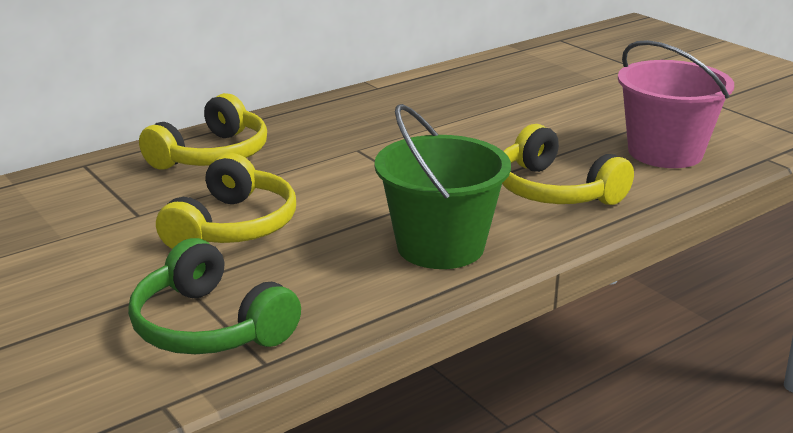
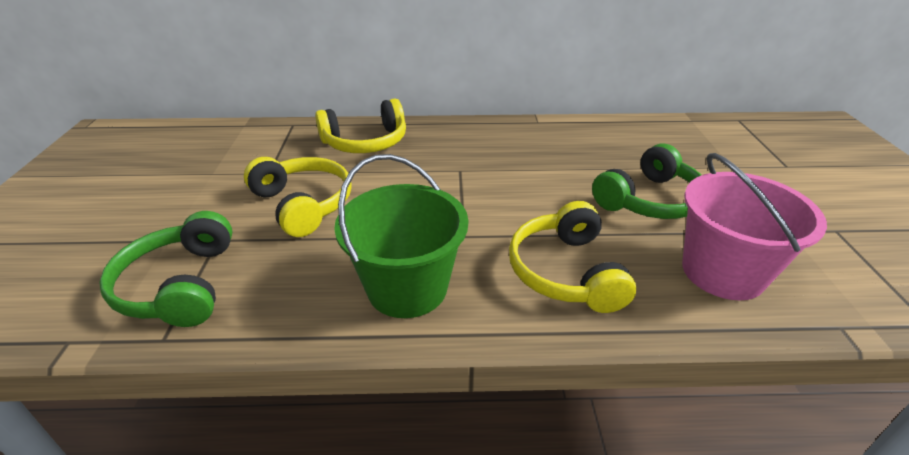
camera: 35 degrees right, 10 degrees up
(232, 226) = (303, 204): yellow headphones -> yellow headphones turned 90 degrees counterclockwise
(558, 122) = (649, 200): none -> green headphones

